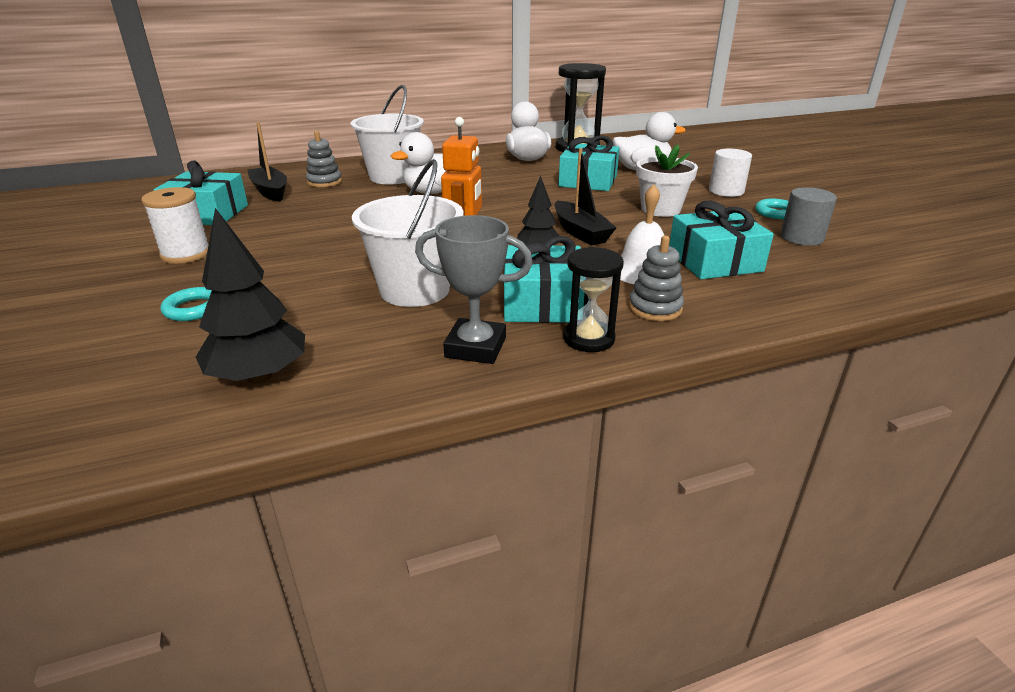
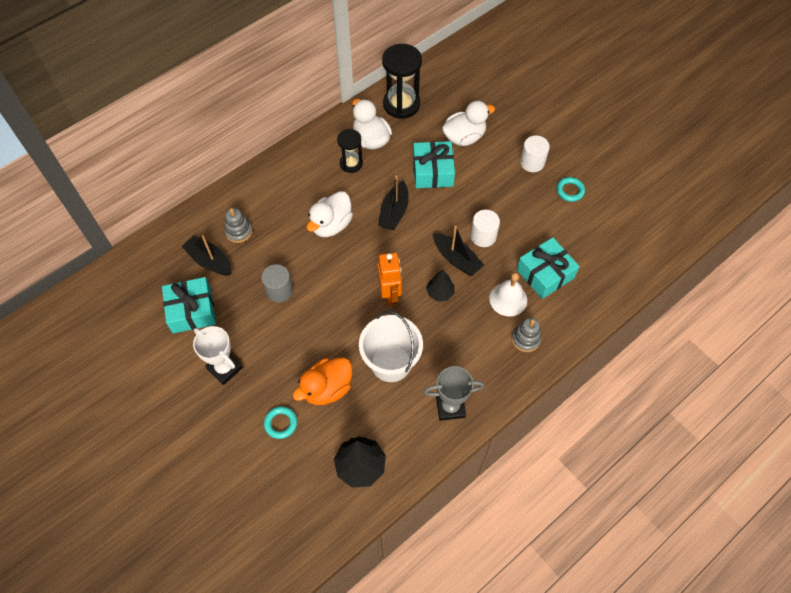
camera: 20 degrees left, 30 degrees up
(186, 254) = (224, 368): white spool -> white trophy
(297, 293) = (327, 388): none -> orange duck
(392, 177) = (285, 206): white bucket -> none
(519, 195) = (394, 212): none -> black boat
(542, 303) = (466, 353): turquoise gift -> none
(588, 339) = (501, 380): black hourglass -> black hourglass (351, 163)
(630, 223) = (483, 236): none -> white cylinder
(660, 209) = (496, 208): white flower pot -> none
(801, 238) = (589, 225): grey cylinder -> grey cylinder (279, 290)

